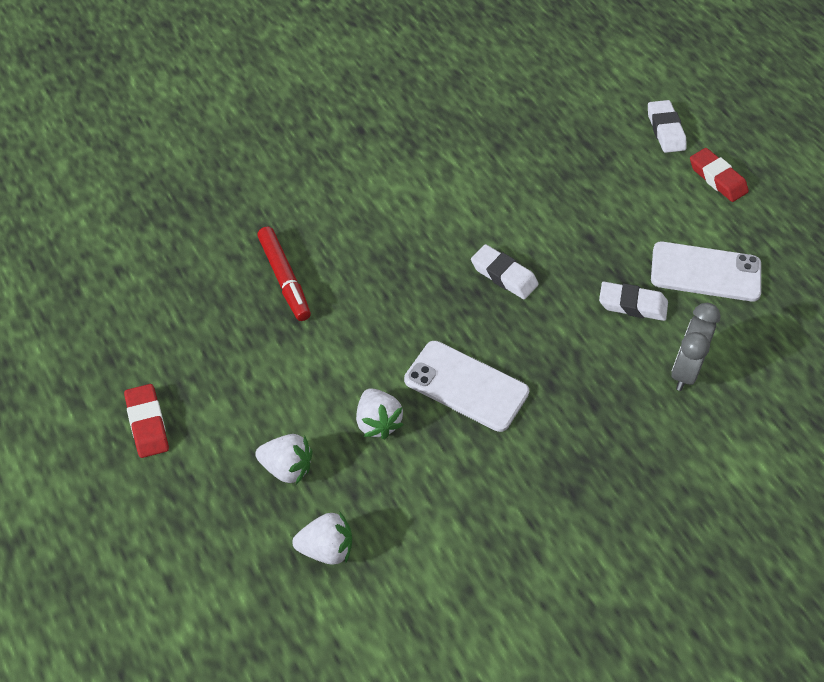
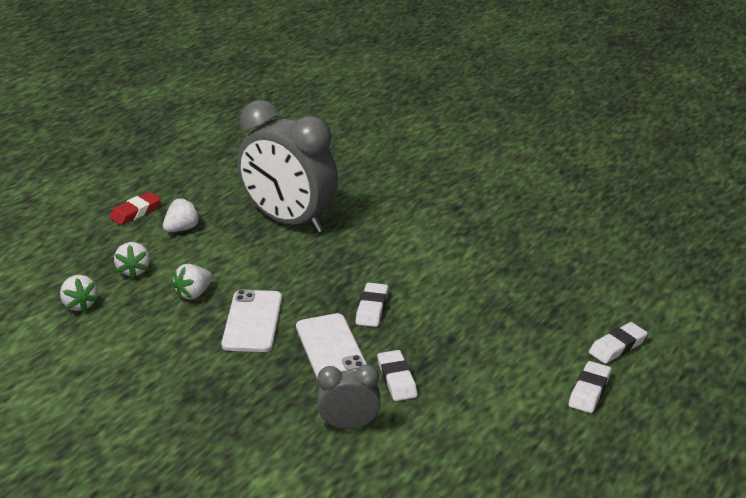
camera: 65 degrees right, 20 degrees down
(225, 387) = (182, 229): none -> white strawberry
(284, 279) = (289, 221): red marker -> grey clock
(705, 272) = (469, 411): white phone -> white phone (331, 348)
(717, 178) = (589, 391): red eraser -> white eraser

